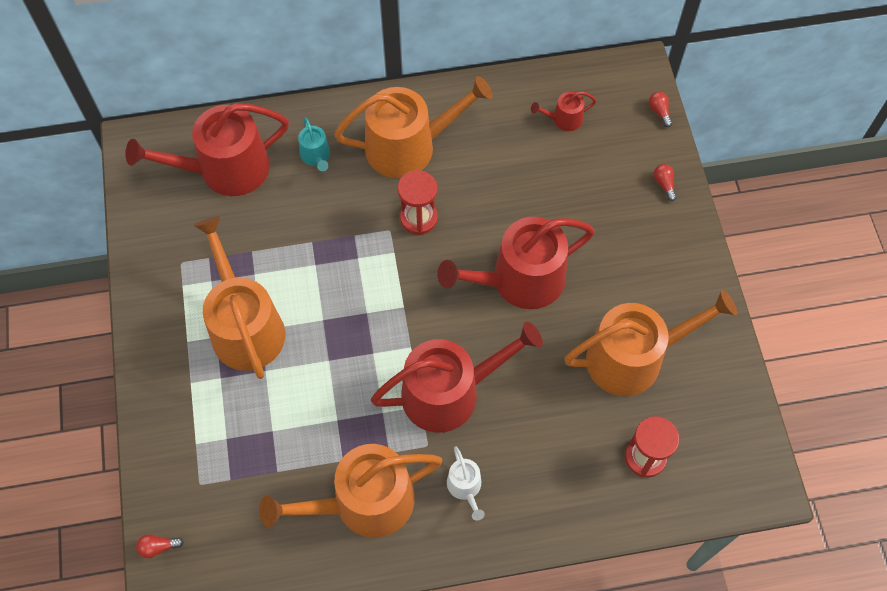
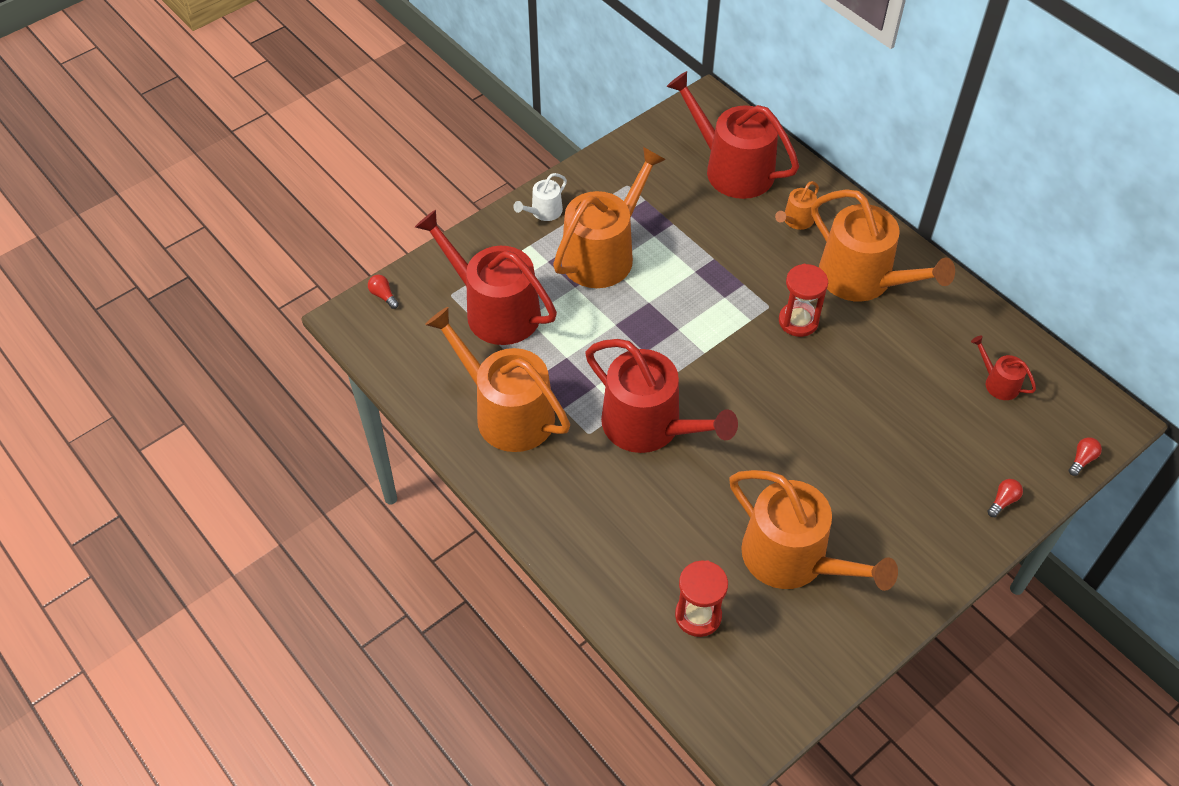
camera: 60 degrees right, 10 degrees down
(316, 156) = (796, 220): turquoise watering can -> orange watering can
(465, 487) = (569, 481): white watering can -> white watering can (543, 212)
(519, 280) = (799, 427): red watering can -> red watering can (495, 310)

